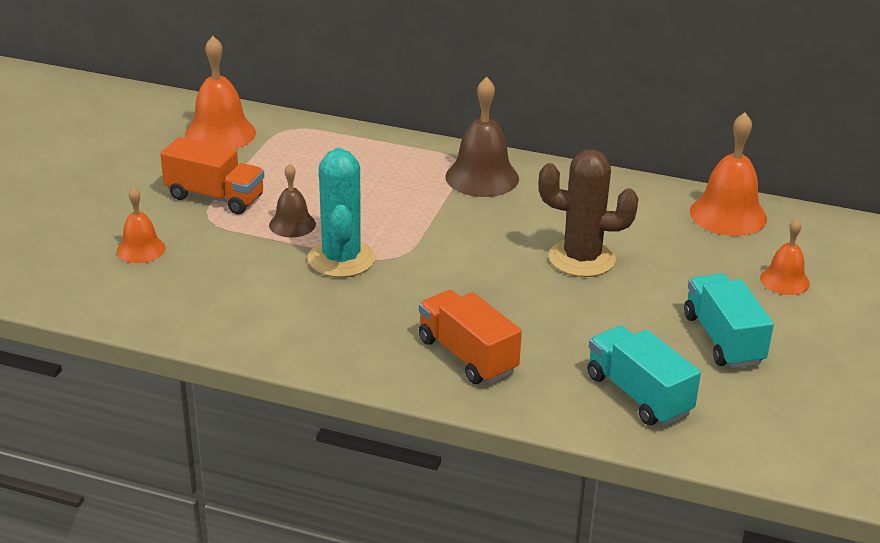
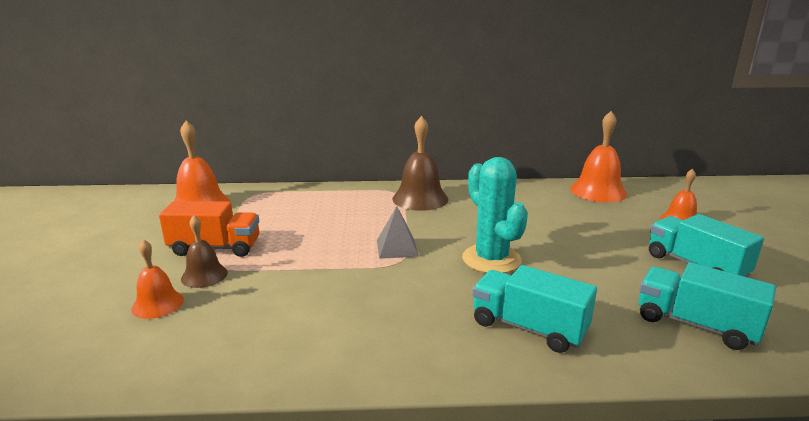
camera: 20 degrees left, 10 degrees down
(292, 224) = (295, 255): brown bell -> brown bell (204, 275)
(341, 259) = (355, 272): turquoise cactus -> turquoise cactus (491, 259)
(404, 240) = (397, 248): none -> grey pyramid
(467, 356) = (528, 327): orange truck -> turquoise truck
(581, 259) = (538, 234): brown cactus -> none

